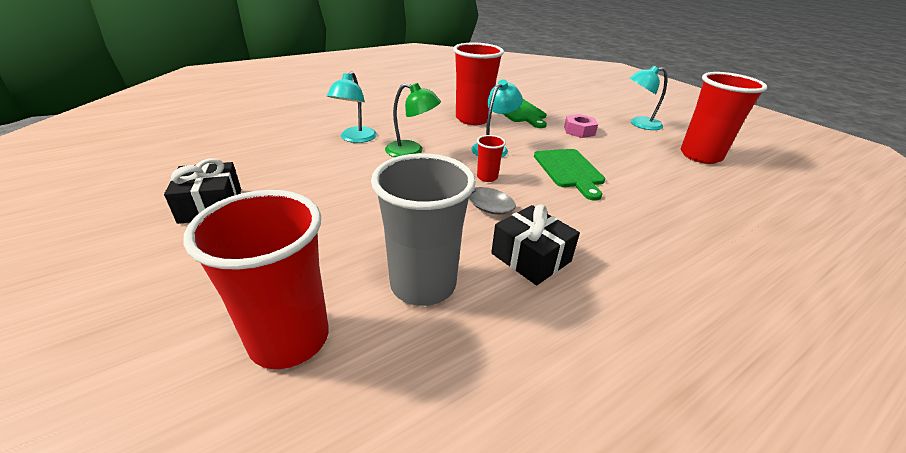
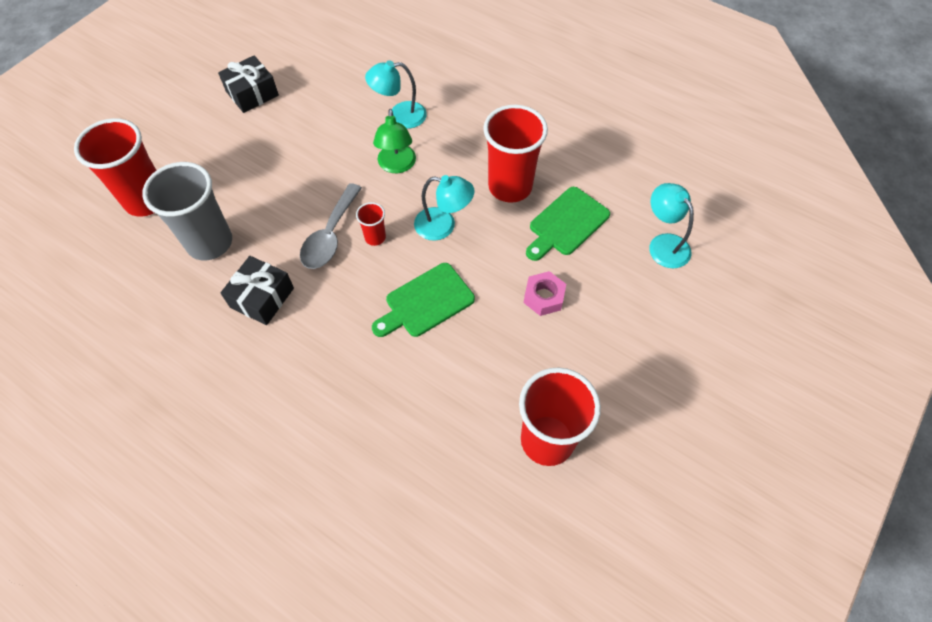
camera: 70 degrees right, 25 degrees up
(639, 124) = (617, 365): turquoise lamp -> turquoise lamp (664, 244)

